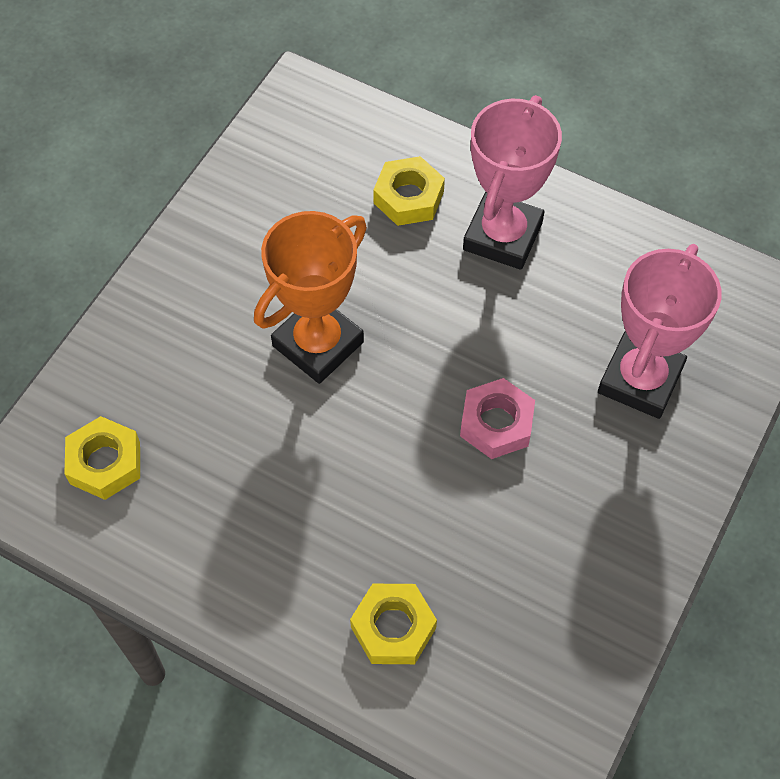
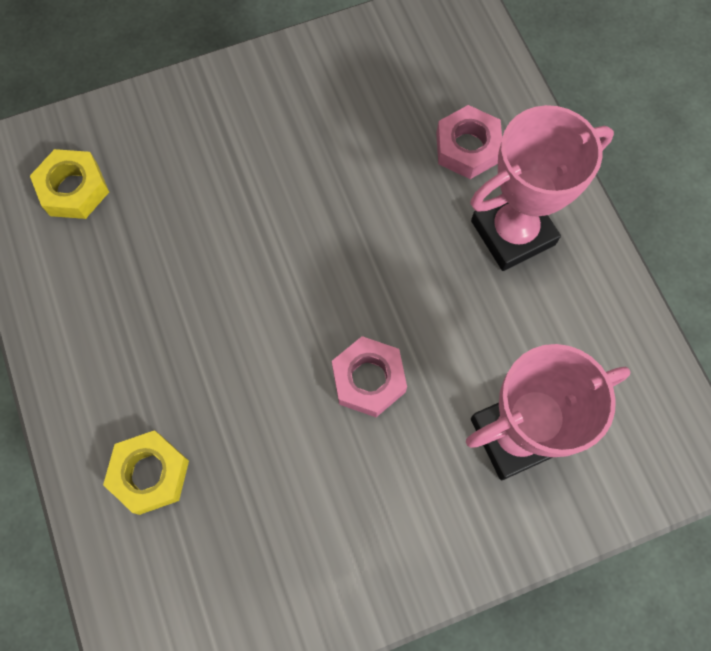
camera: 40 degrees right, 10 degrees up
(318, 344) = (295, 213): orange trophy -> none
(408, 197) = (467, 148): yellow nut -> pink nut

